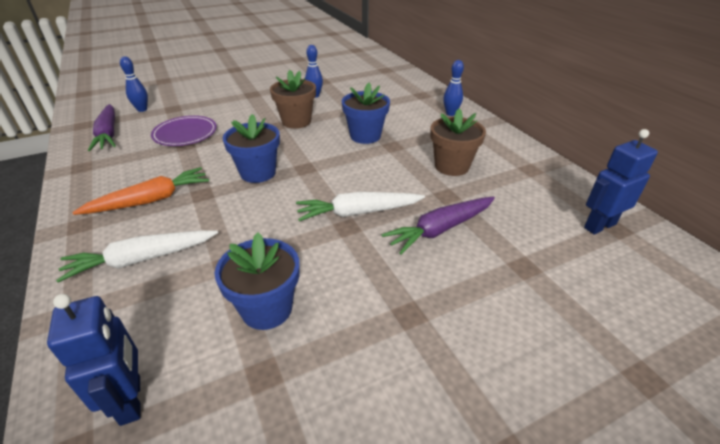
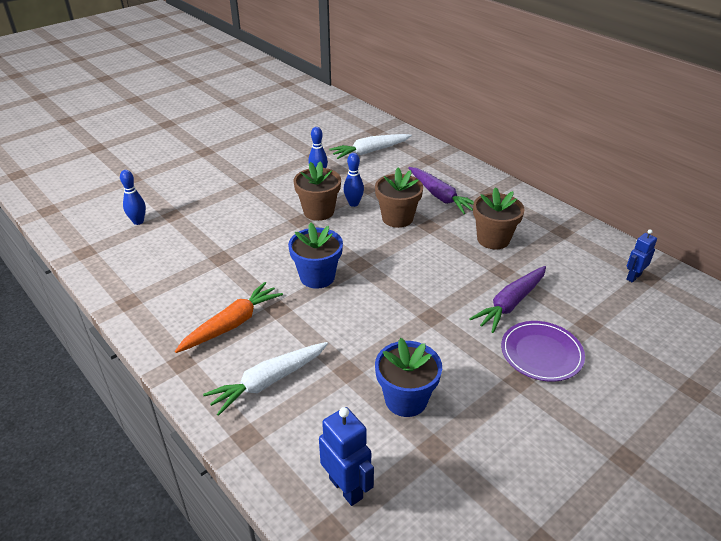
camera: 15 degrees left, 0 degrees up
(108, 134) = (125, 258): purple carrot -> purple carrot (440, 196)
(185, 133) = (210, 244): purple plate -> purple plate (541, 353)
(358, 212) = (433, 301): white carrot -> white carrot (370, 151)
(365, 136) = (397, 218): blue flower pot -> brown flower pot
(450, 113) = (466, 179): blue bowling pin -> blue bowling pin (353, 203)
(599, 226) = (633, 277): blue robot -> blue robot, size x0.65

